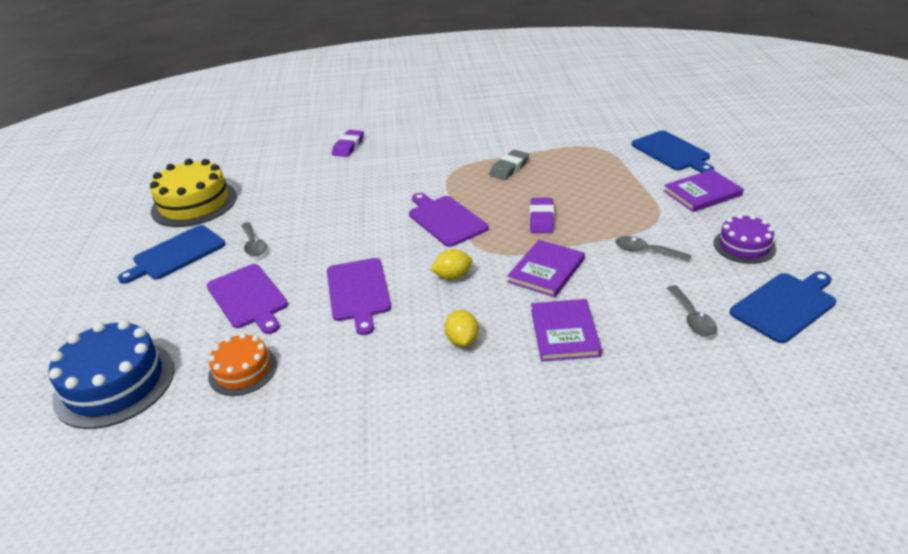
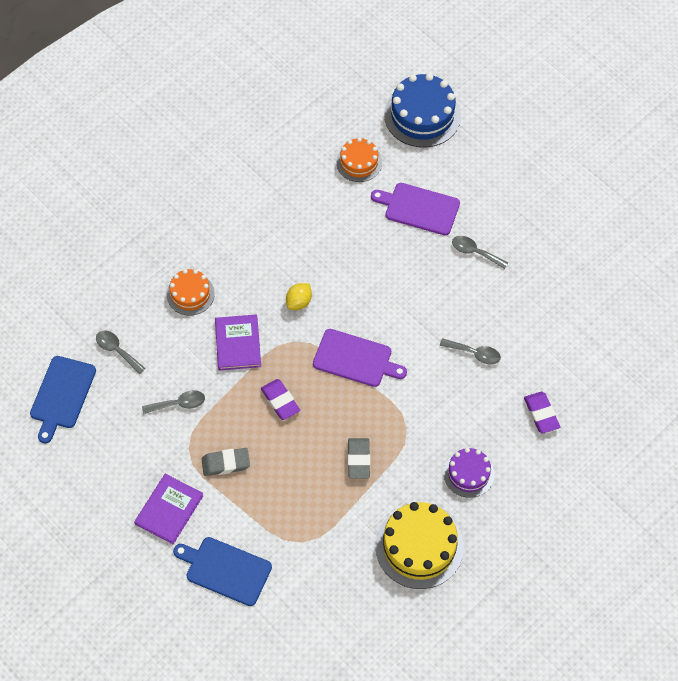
camera: 140 degrees right, 25 degrees up
(176, 254) = (520, 212): blue cutting board -> none
(194, 203) = (582, 265): yellow cake -> yellow cake (419, 546)
(347, 188) = (474, 353): none -> grey spoon
(358, 292) = (350, 253): purple cutting board -> none
(462, 340) = (249, 253): yellow lemon -> none
(564, 332) = (190, 294): purple book -> orange cake
(627, 201) = (225, 463): none -> grey eraser
(744, 246) = (110, 450): purple cake -> purple cake (468, 473)

